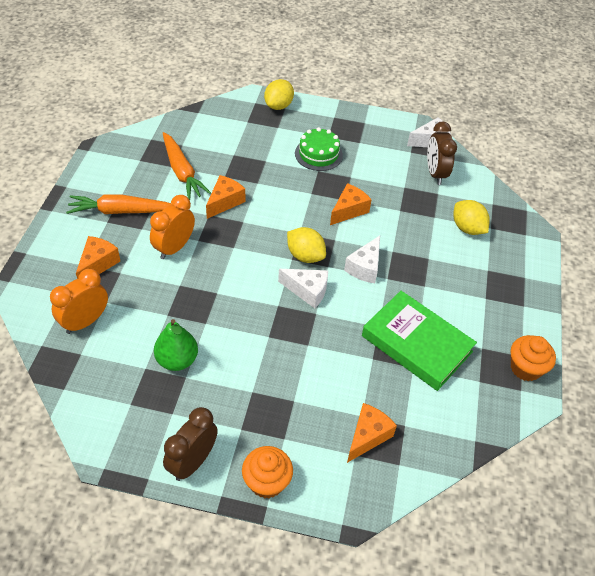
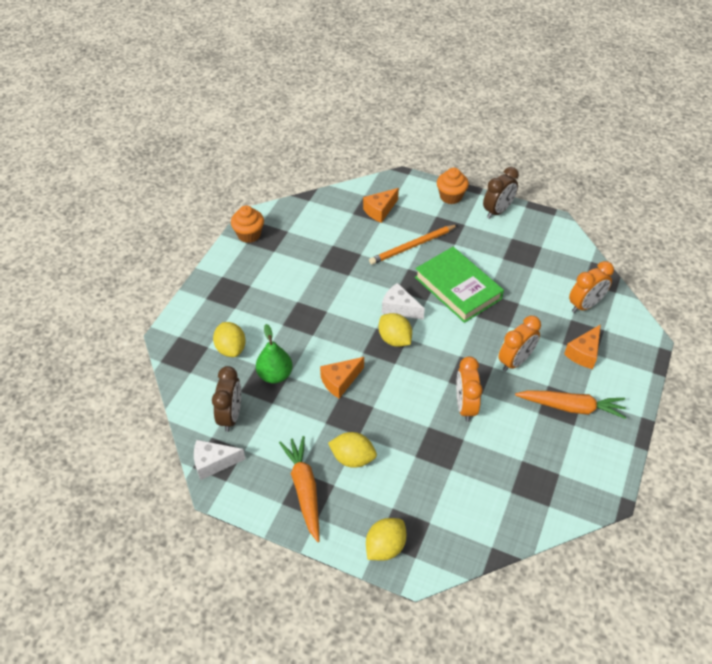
camera: 165 degrees left, 0 degrees up
(177, 360) = (509, 269): green pear -> green pear (275, 375)
(182, 172) = (510, 450): orange carrot -> orange carrot (304, 489)
(224, 202) = (465, 406): orange cheese -> orange clock
(308, 380) = (412, 246): none -> orange pencil
(318, 154) = (352, 458): green cake -> yellow lemon
(365, 267) = (343, 322): white cheese -> none
(416, 344) = (323, 259): green book -> green book (458, 288)

